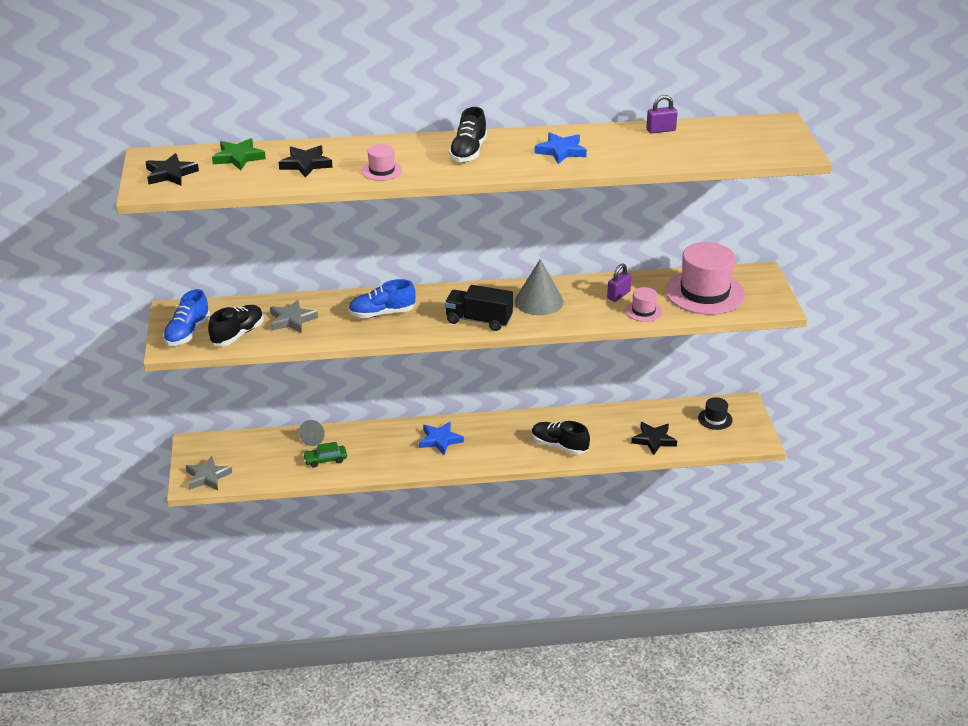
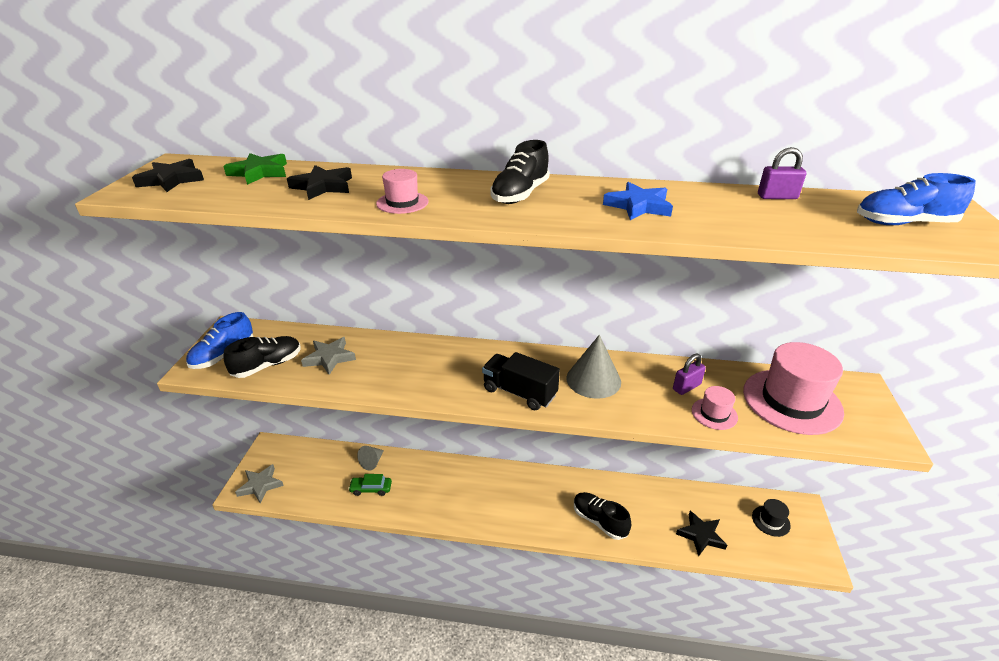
camera: 15 degrees right, 0 degrees up
(382, 313) = (421, 366): blue shoe -> blue shoe (904, 223)
(440, 440) = (484, 488): blue star -> none

